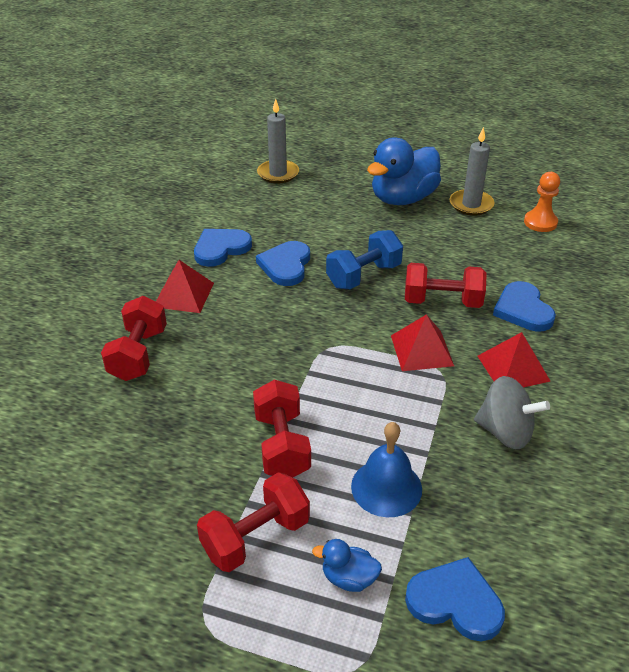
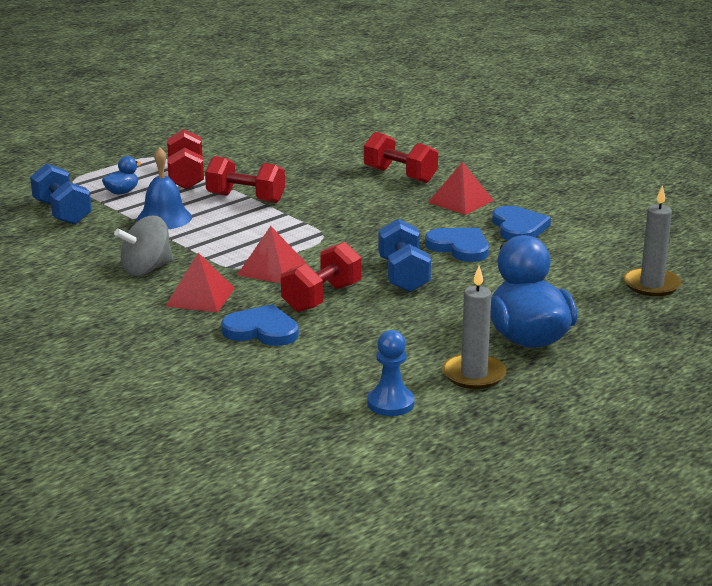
camera: 120 degrees right, 15 degrees down
(455, 602) = (62, 213): blue heart -> blue dumbbell
(540, 222) = (390, 403): orange pawn -> blue pawn

